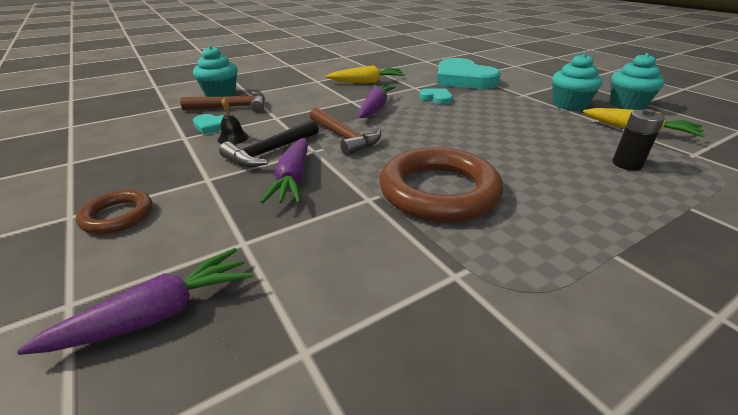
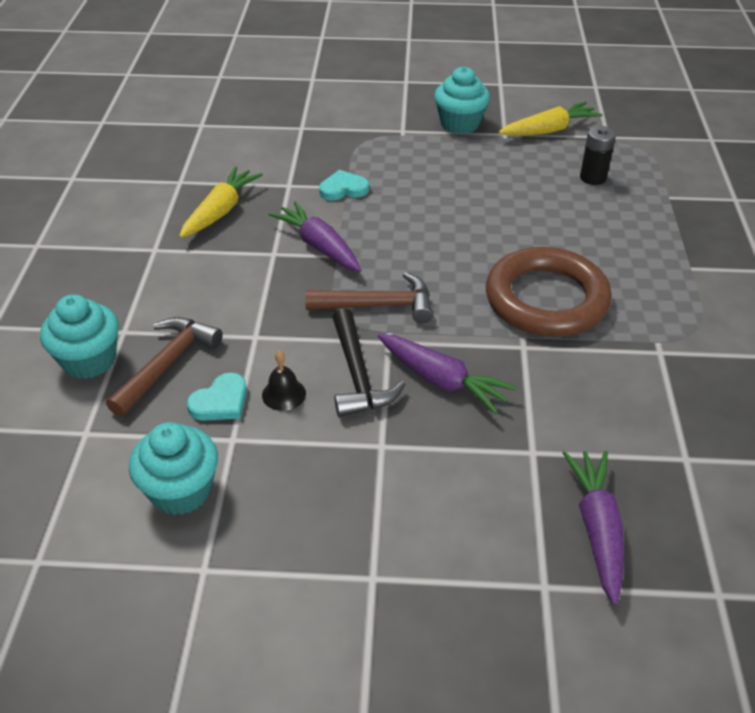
camera: 55 degrees left, 10 degrees up
(118, 216) = (407, 535): brown ring -> none
(463, 79) = (308, 138): turquoise heart -> none
(627, 105) = (495, 95): turquoise cupcake -> turquoise cupcake (181, 490)

